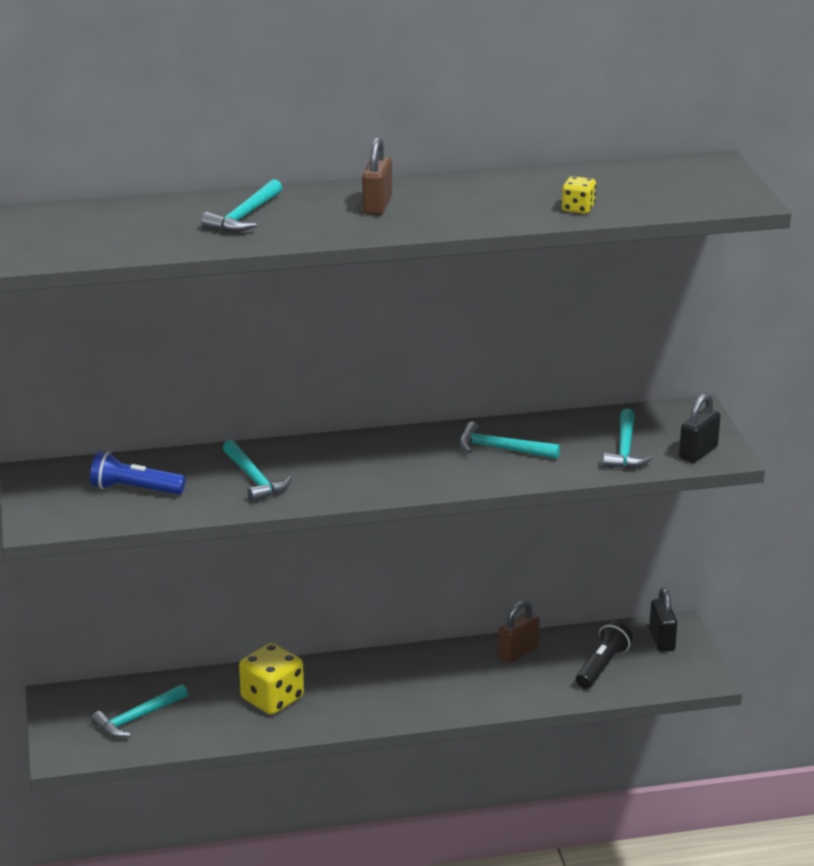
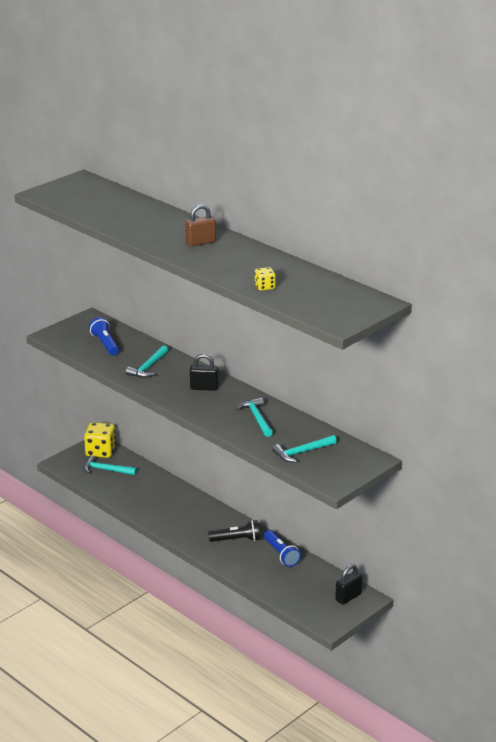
camera: 55 degrees right, 0 degrees up
(244, 216) = (147, 220): turquoise hammer -> none
(272, 699) = (160, 499): yellow dice -> yellow dice (100, 451)
(518, 652) = (281, 554): brown padlock -> blue flashlight
(602, 666) = (300, 586): black flashlight -> black flashlight (236, 540)
(698, 453) = (327, 475): black padlock -> black padlock (204, 388)

